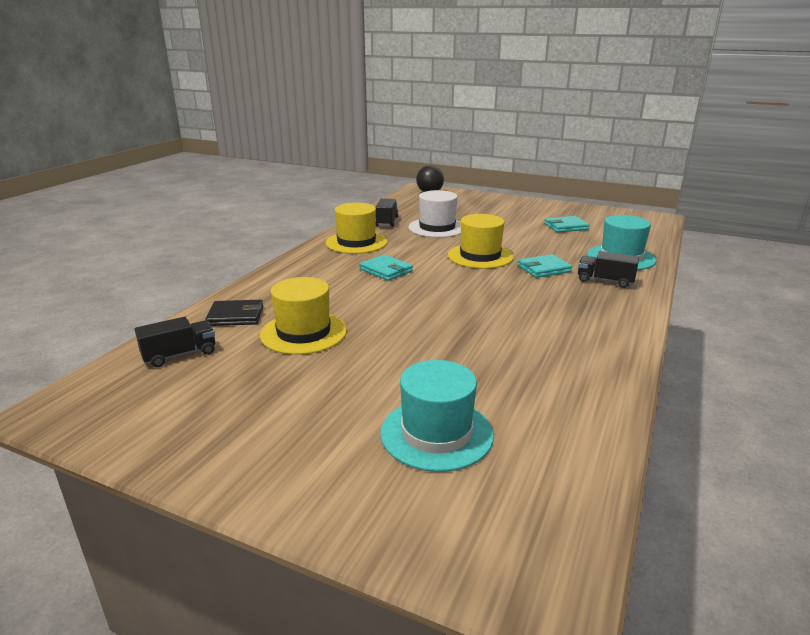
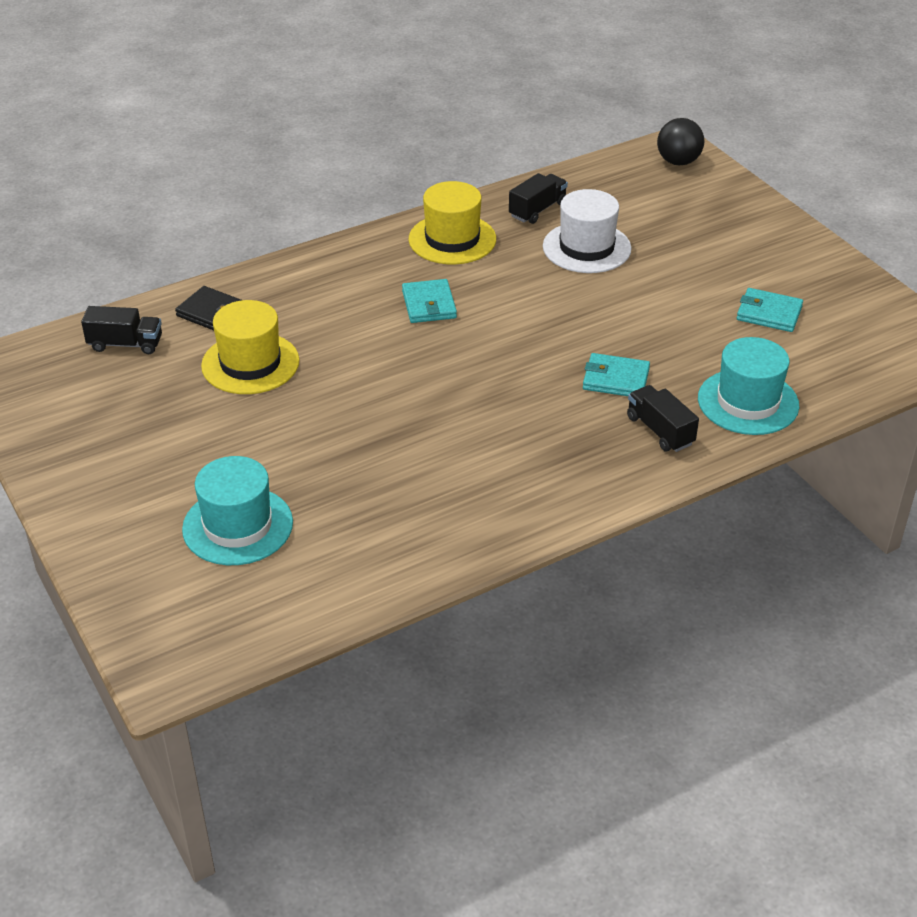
camera: 35 degrees right, 15 degrees up
(480, 256) = (569, 324): yellow hat -> none

